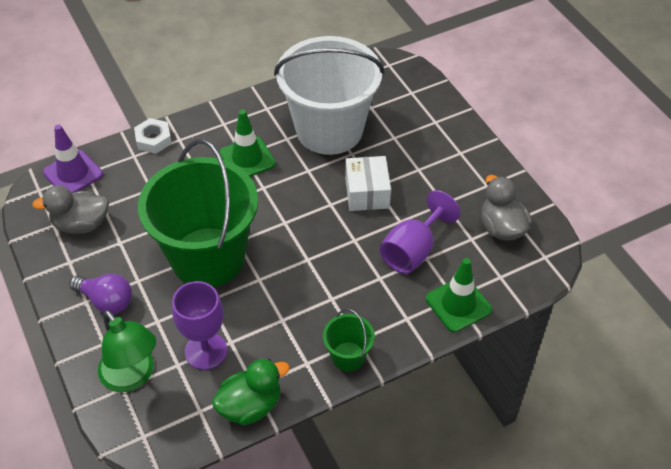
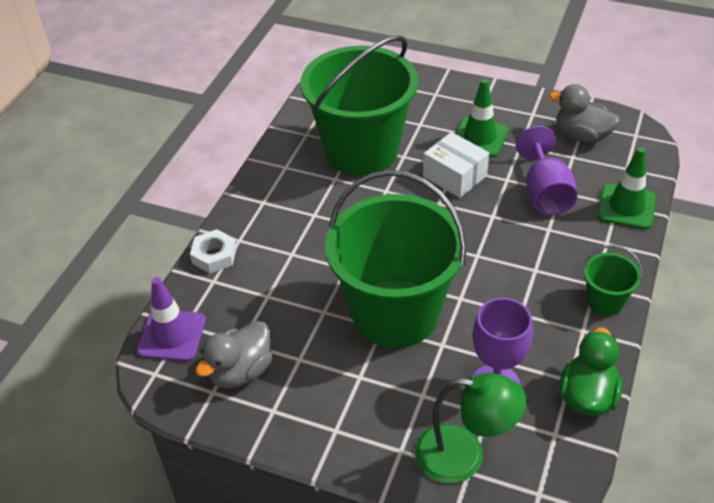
camera: 40 degrees left, 5 degrees down
(106, 301) = (354, 415): purple light bulb -> none
(247, 158) = (322, 215): green traffic cone -> green traffic cone (479, 137)
(329, 130) = (361, 150): white bucket -> green bucket

